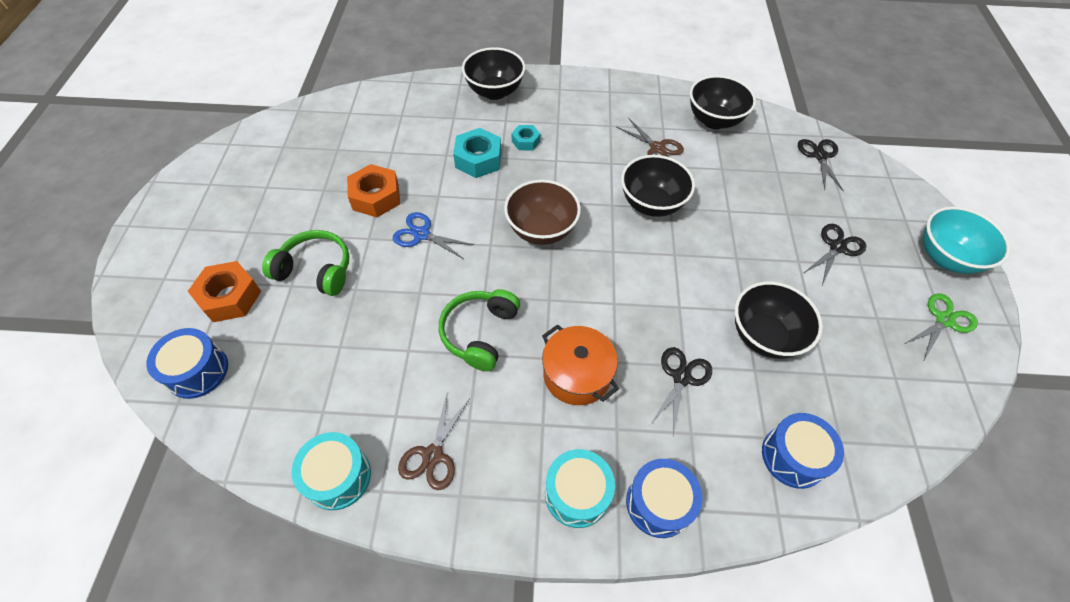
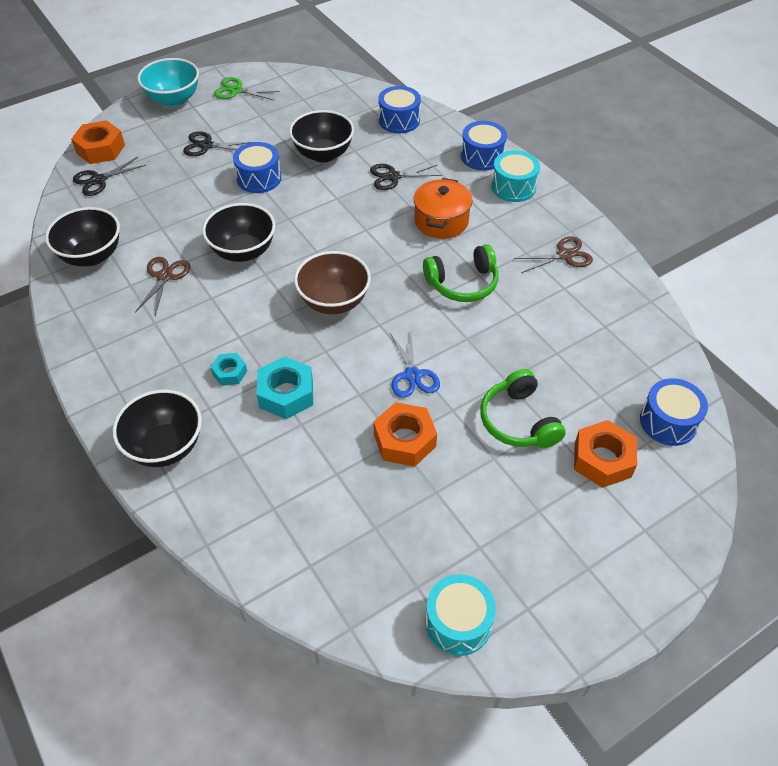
camera: 125 degrees left, 5 degrees down
(338, 477) = (626, 288): turquoise drum -> turquoise drum (458, 622)
(753, 262) = (259, 178): none -> blue drum
(872, 173) = (100, 149): none -> orange nut

